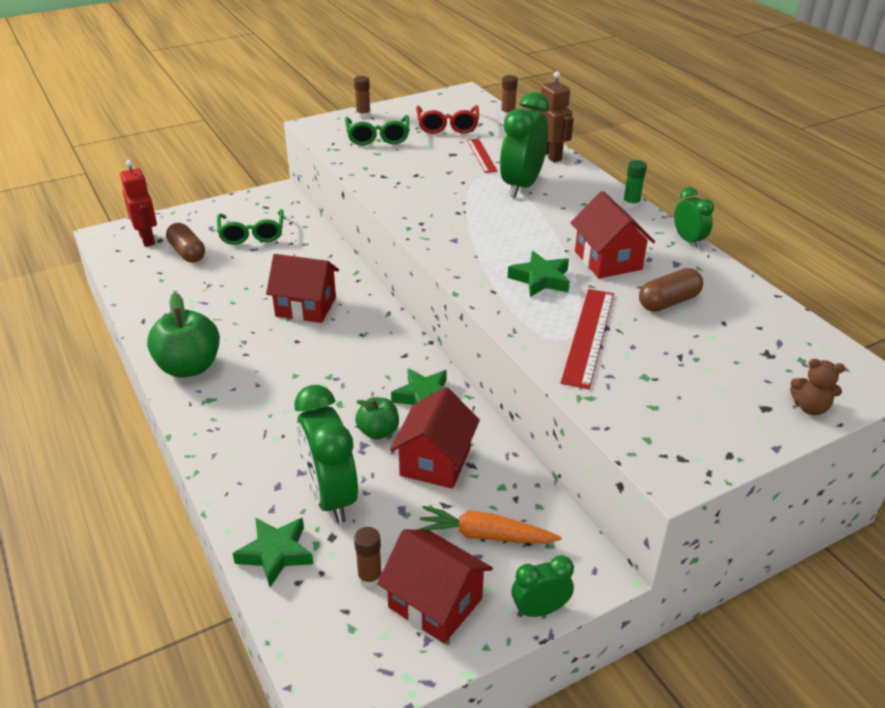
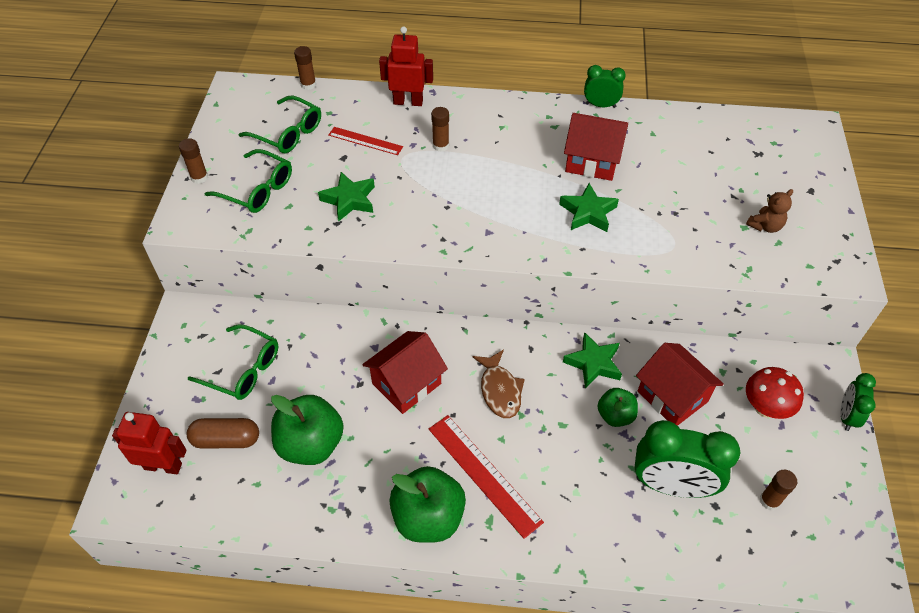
camera: 55 degrees left, 15 degrees up
(212, 287) = (311, 444): none -> green apple
(275, 553) = (713, 553): green star -> green star (349, 200)
(343, 355) = (500, 390): none -> brown fish
(435, 603) = (813, 472): red house -> none
(447, 126) = (288, 133): red glasses -> green glasses
(485, 535) = (765, 408): orange carrot -> red mushroom
(521, 186) = (441, 146): green clock -> brown glue stick
(550, 155) = (408, 102): brown robot -> red robot
(588, 336) = (679, 228): red ruler -> red ruler (483, 474)
(631, 204) = (526, 103): green glue stick -> none
(668, 302) = (668, 163): brown capsule -> none
(810, 407) = (822, 171): brown teddy bear -> brown teddy bear (765, 226)

